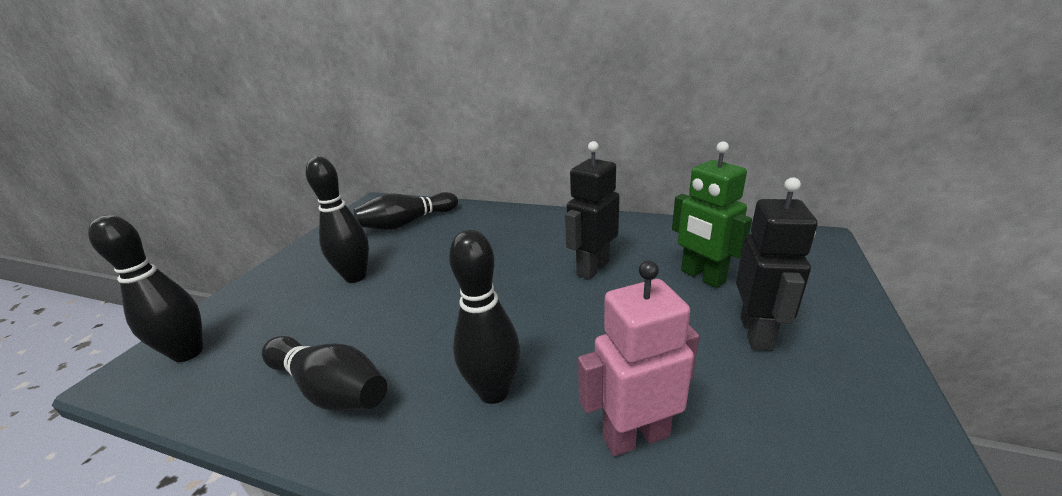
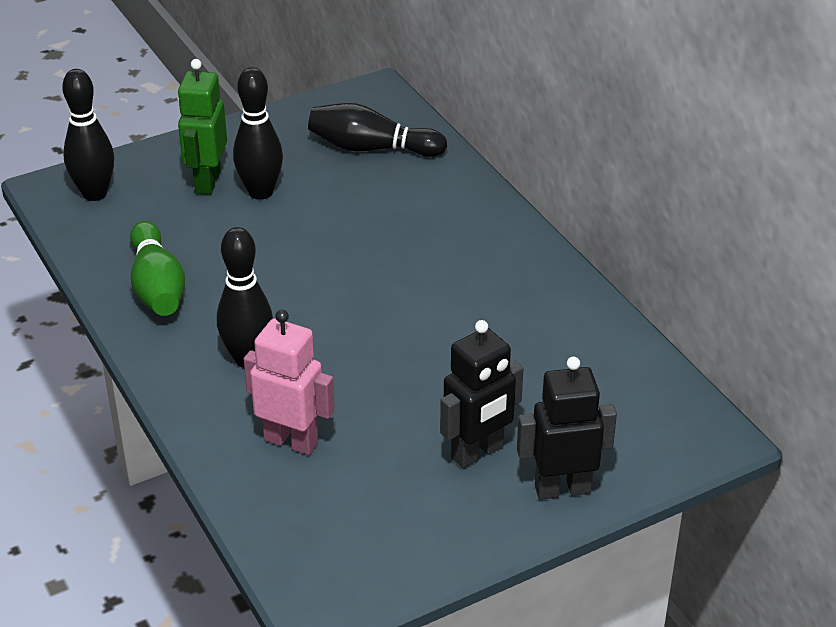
camera: 40 degrees right, 10 degrees up
(330, 389) = (157, 286): black bowling pin -> green bowling pin
(592, 268) = (455, 317): black robot -> black robot (562, 489)
(702, 276) = (529, 389): green robot -> green robot (207, 182)

